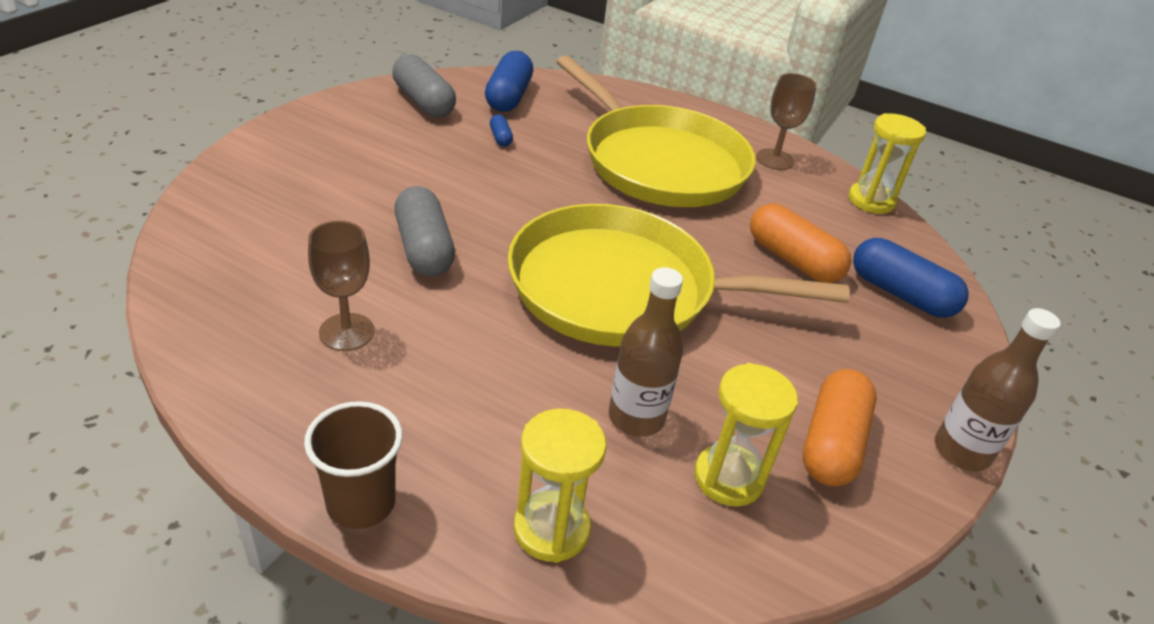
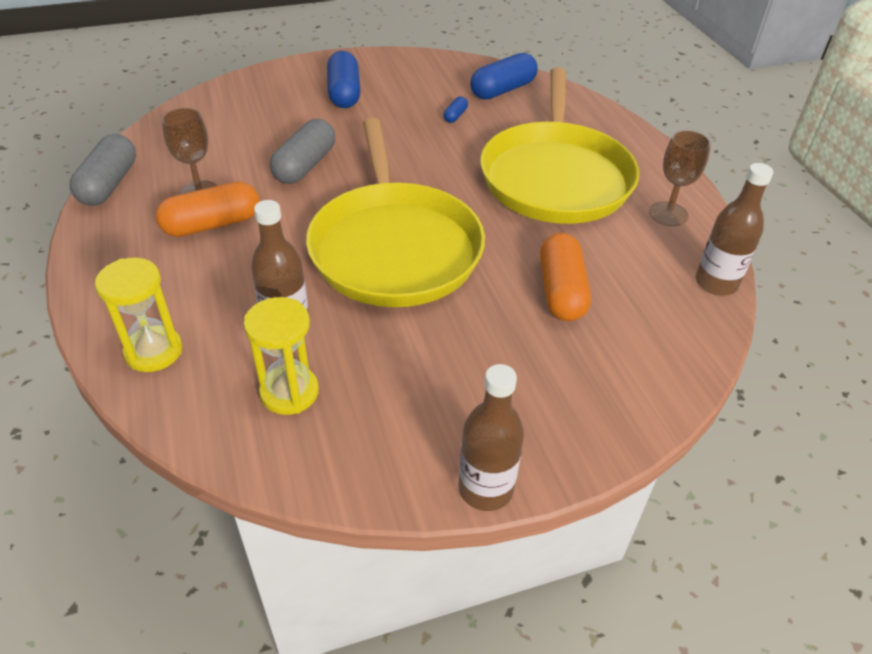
camera: 45 degrees right, 5 degrees up
(361, 503) = (89, 281): brown cup -> none
(423, 102) = (435, 74): grey capsule -> grey capsule (109, 184)
(622, 289) = (394, 247): yellow pan -> yellow pan turned 150 degrees counterclockwise
(832, 443) = (391, 419): orange capsule -> orange capsule (212, 224)
(871, 201) = (716, 283): yellow hourglass -> brown bottle
(901, 294) = (622, 362): blue capsule -> blue capsule (344, 93)

